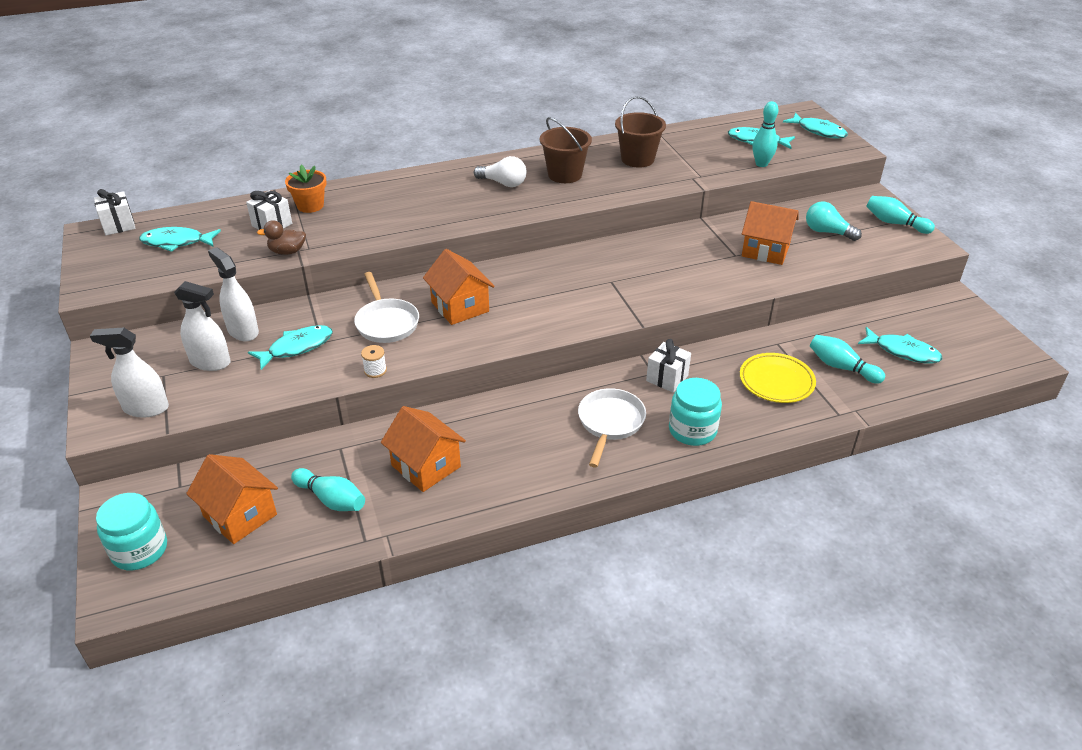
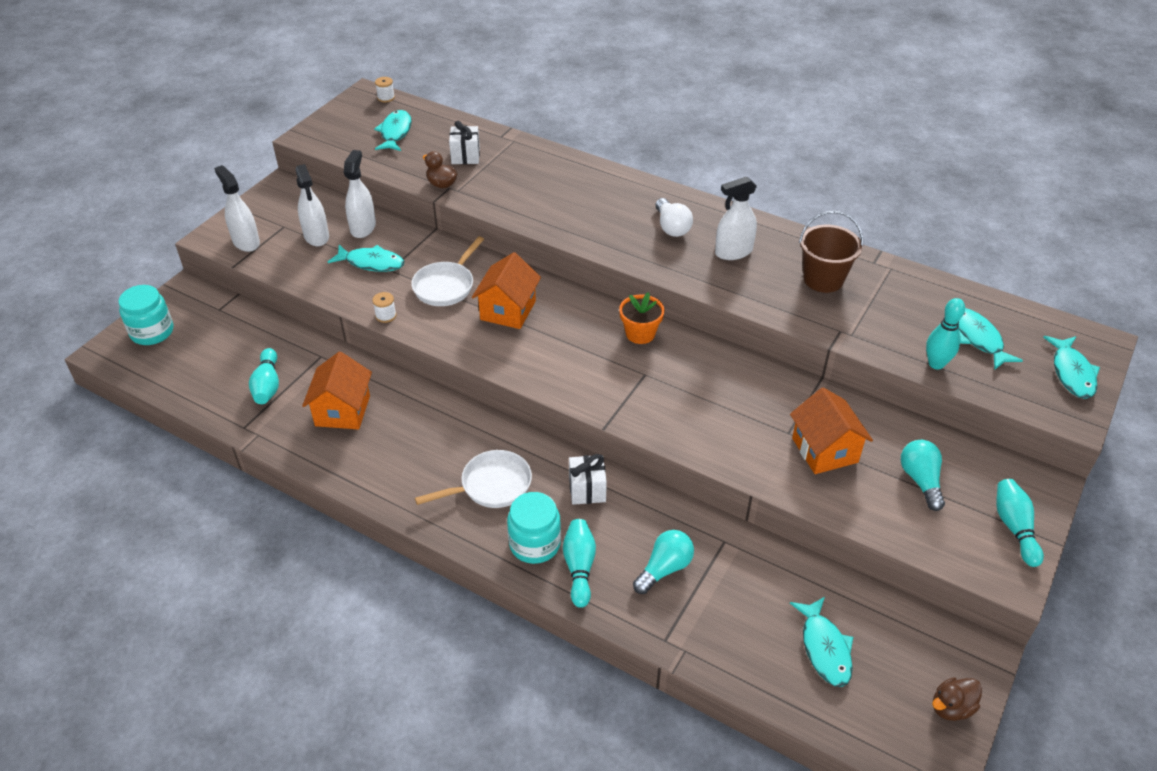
camera: 50 degrees right, 5 degrees up
(119, 225) = (386, 98): white gift -> white spool
(176, 242) = (395, 132): turquoise fish -> turquoise fish turned 45 degrees clockwise
(240, 515) = (216, 353): orange house -> none
(310, 205) = (511, 156): orange flower pot -> orange flower pot (640, 333)
(564, 174) = (733, 252): brown bucket -> white spray bottle
(776, 381) = (664, 569): yellow plate -> turquoise light bulb
(841, 367) = (741, 609): turquoise bowling pin -> turquoise bowling pin (579, 567)
(984, 330) = (951, 707): none -> brown duck

